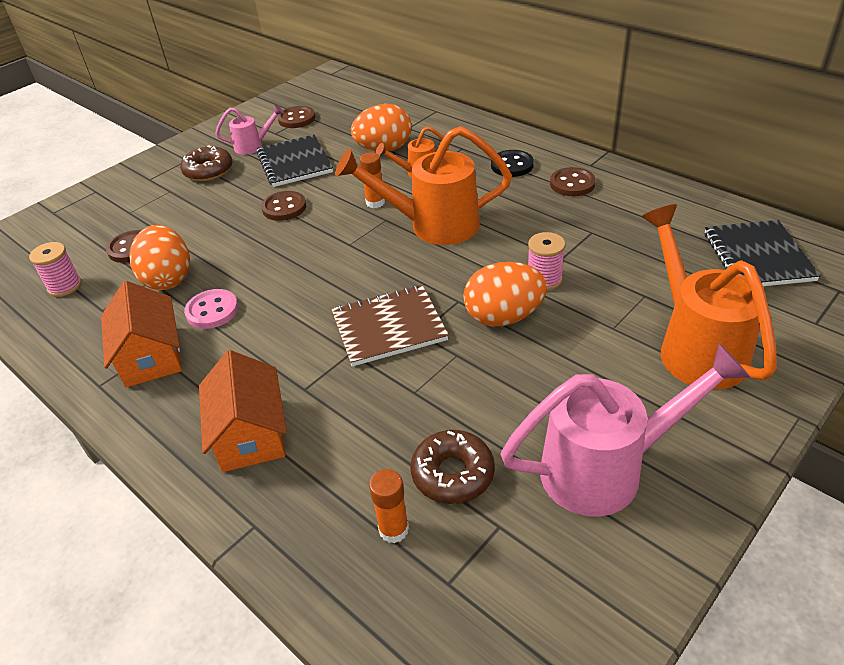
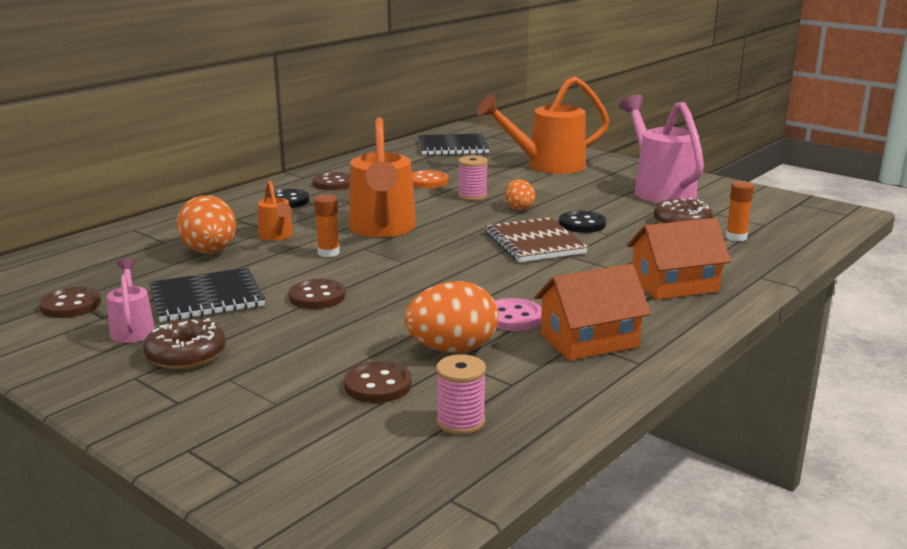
camera: 95 degrees left, 20 degrees down
(448, 369) = (582, 224): none -> black button
(503, 317) = (519, 208): orange egg -> orange egg, size x0.58
(594, 244) = (427, 181): none -> orange button

